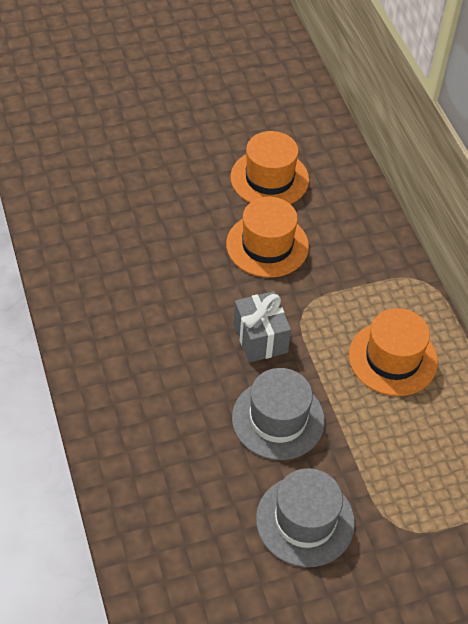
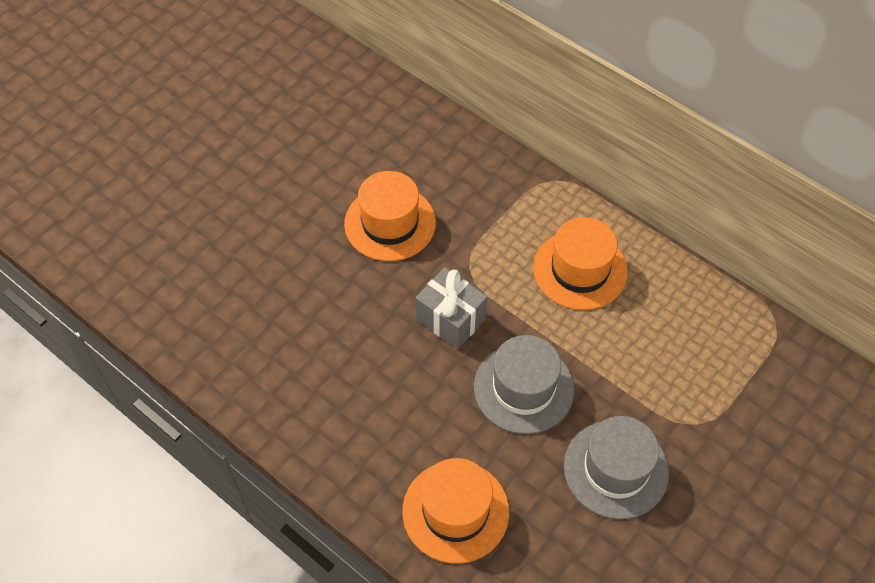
camera: 30 degrees left, 5 degrees up
(269, 178) = (343, 154): orange hat -> orange hat (455, 511)

